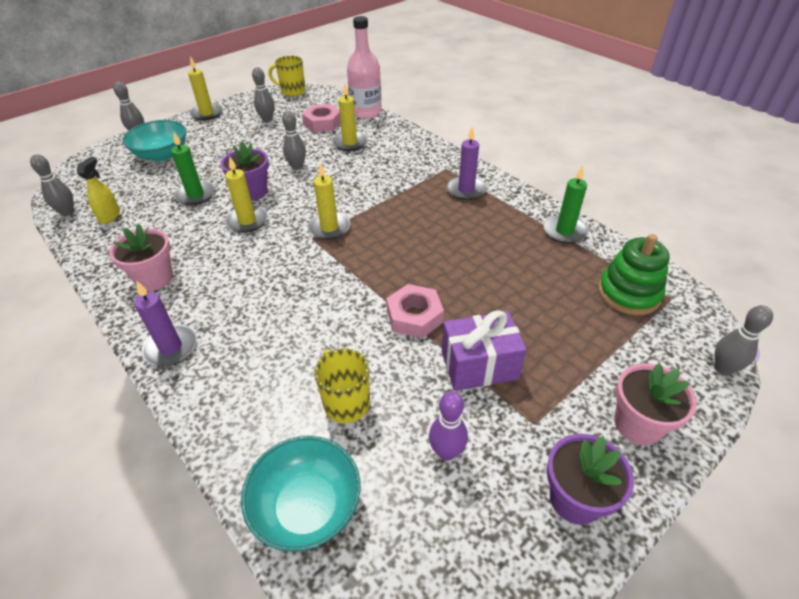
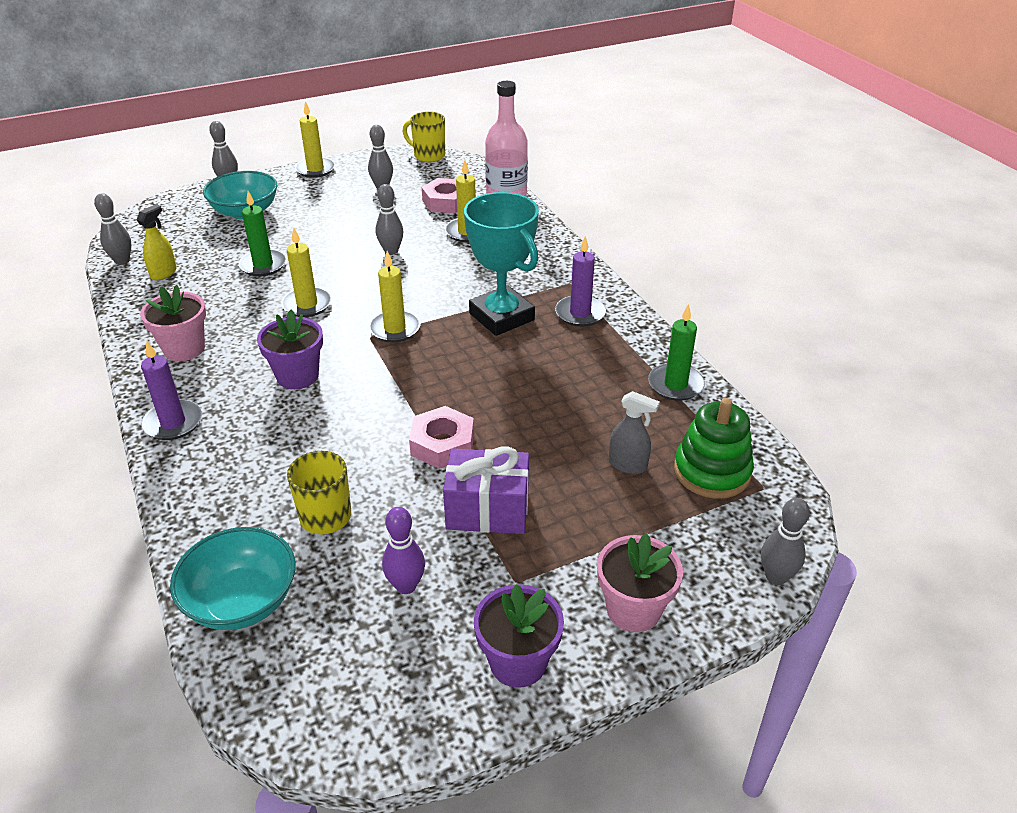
camera: 15 degrees right, 5 degrees down
(252, 192) = (327, 272): purple flower pot -> purple flower pot (297, 376)
(408, 203) = (501, 317): none -> turquoise trophy
(565, 302) = (628, 465): none -> grey spray bottle

